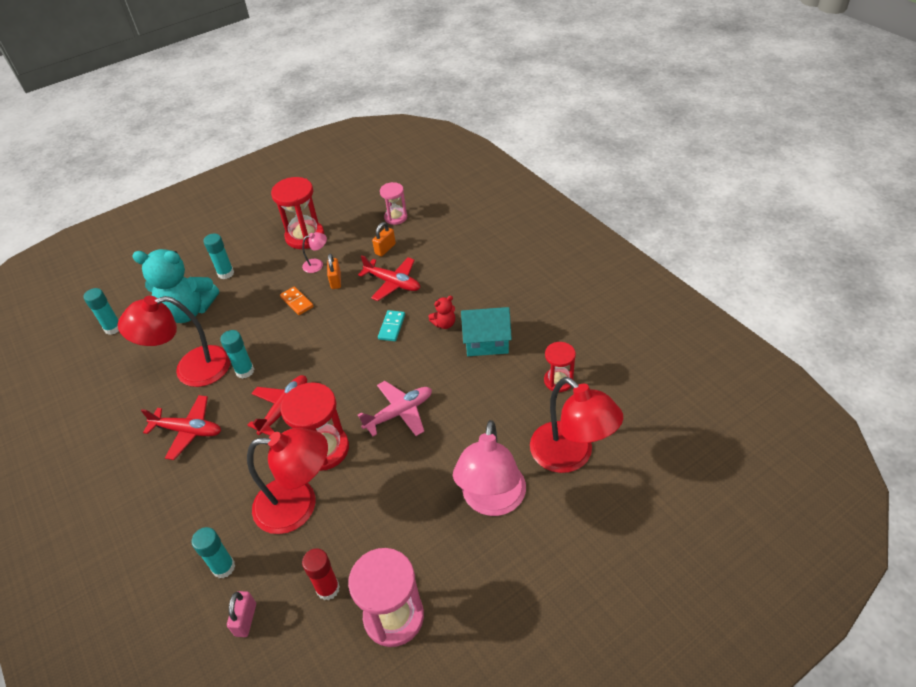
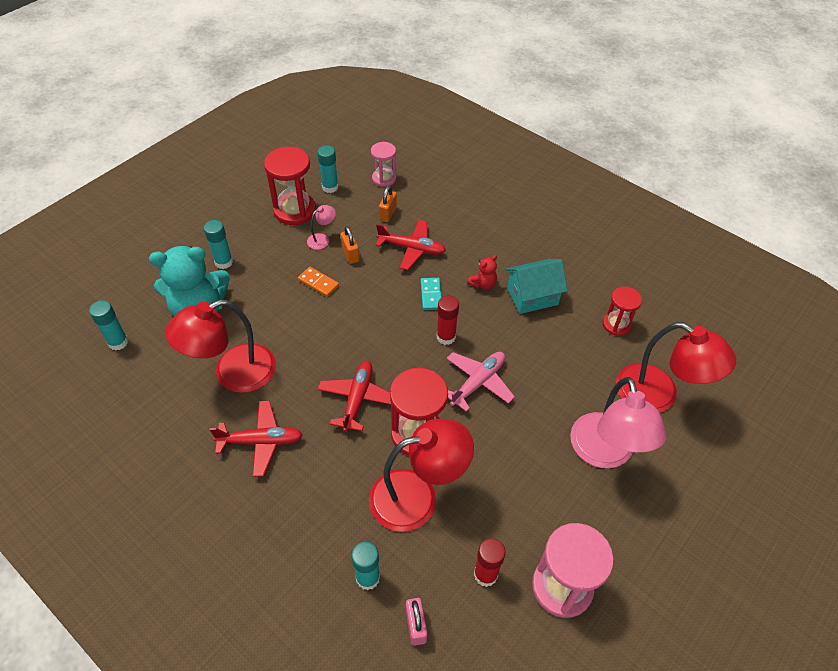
camera: 20 degrees left, 5 degrees up
(245, 371) = (295, 366): turquoise glue stick -> turquoise glue stick (330, 187)
(388, 367) = (446, 337): none -> red glue stick

